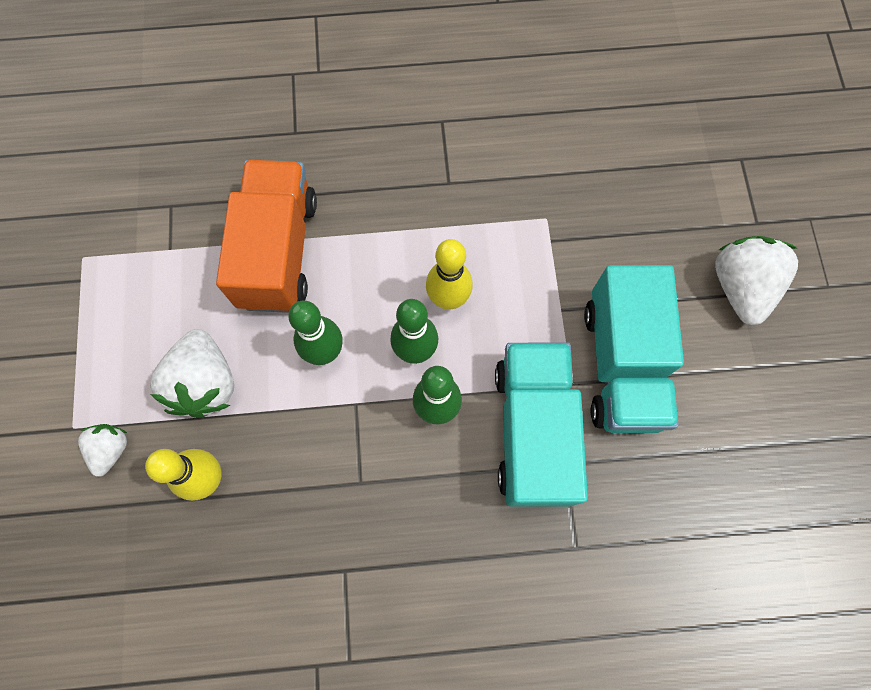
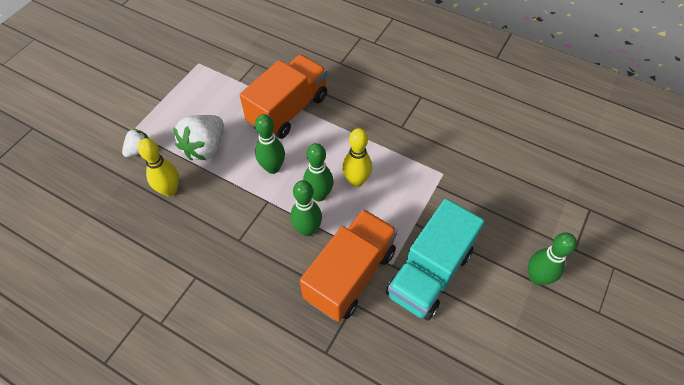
camera: 35 degrees right, 15 degrees down
(533, 431) = (350, 274): turquoise truck -> orange truck
(740, 287) = (536, 277): white strawberry -> green bowling pin

